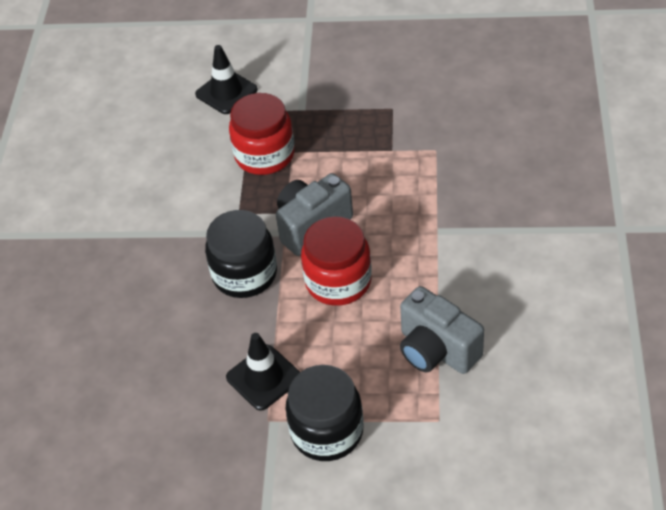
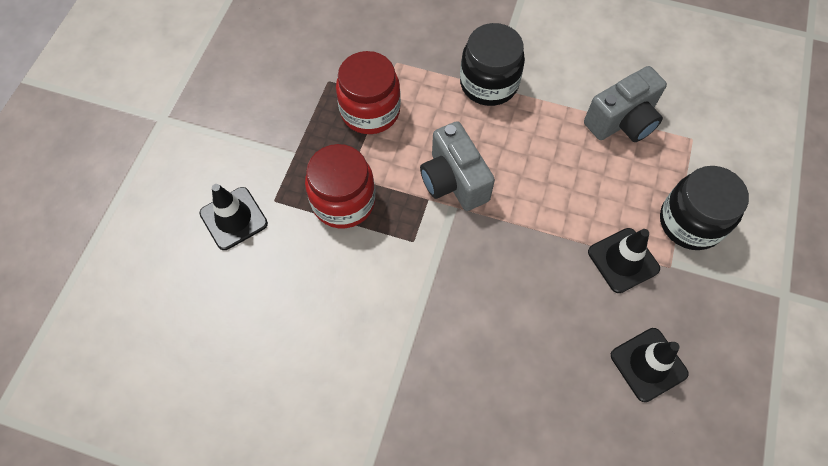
camera: 80 degrees left, 15 degrees up
(157, 415) = (648, 364): none -> black traffic cone
(245, 274) = (495, 252): black jar -> black jar (489, 83)
(338, 281) = (528, 175): red jar -> red jar (370, 111)

